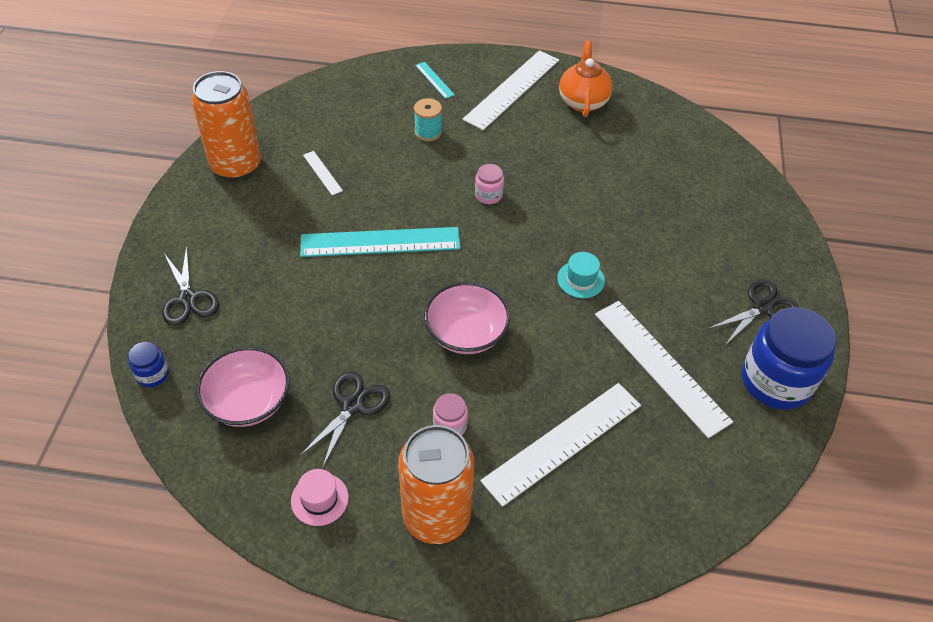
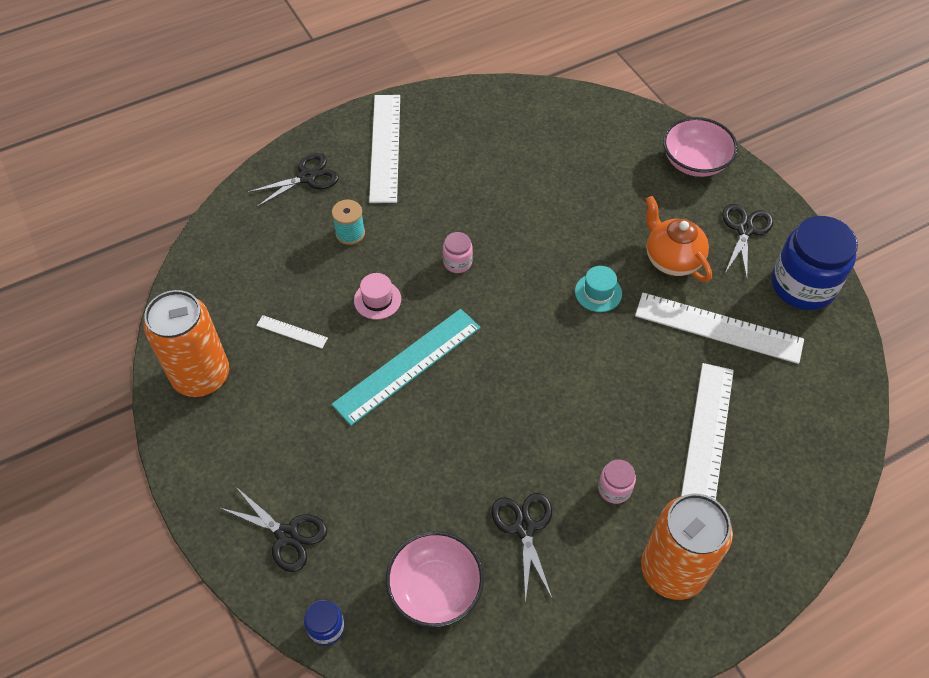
camera: 35 degrees left, 5 degrees up
(319, 499) = (574, 626): pink hat -> pink hat (377, 300)
(434, 80) = (307, 177): turquoise ruler -> black scissors
(466, 333) = (554, 400): pink bowl -> pink bowl (695, 162)
(583, 101) = (455, 125): orange teapot -> orange teapot (672, 259)

